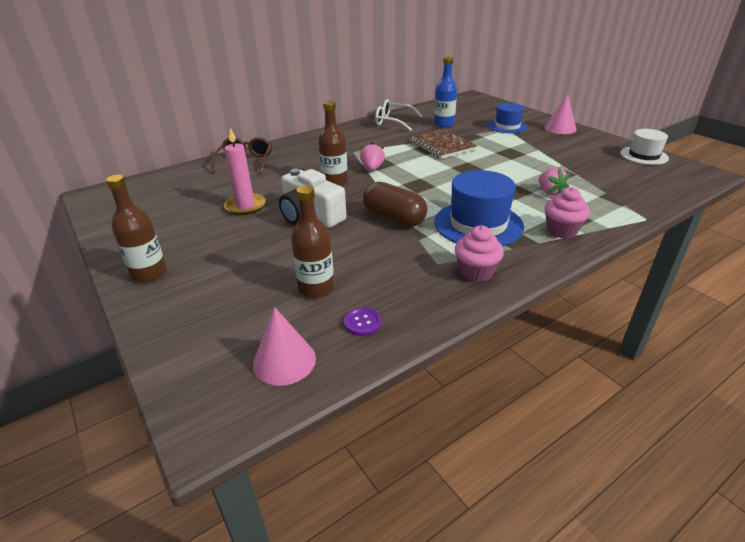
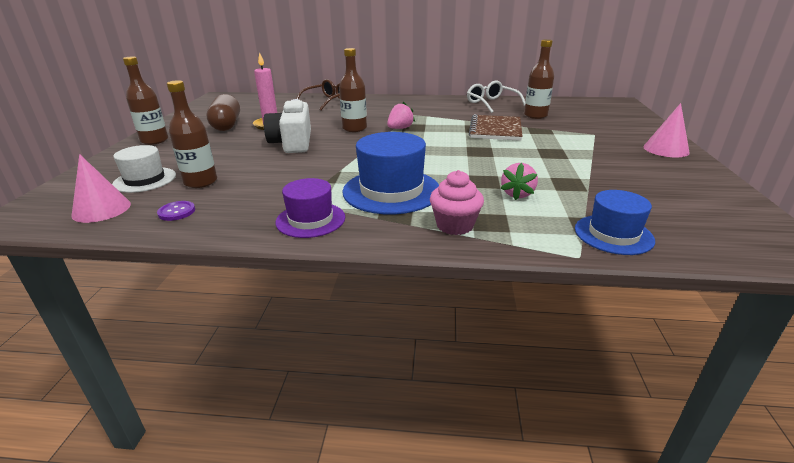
camera: 40 degrees right, 5 degrees down
(394, 218) = (339, 163): brown capsule -> brown capsule (226, 125)
(444, 124) = (535, 115): blue bottle -> brown bottle
(476, 272) = (310, 220): pink cupcake -> purple hat
(507, 126) = (601, 132): blue hat -> blue hat (613, 234)
(644, 156) = (730, 204): white hat -> white hat (145, 180)

